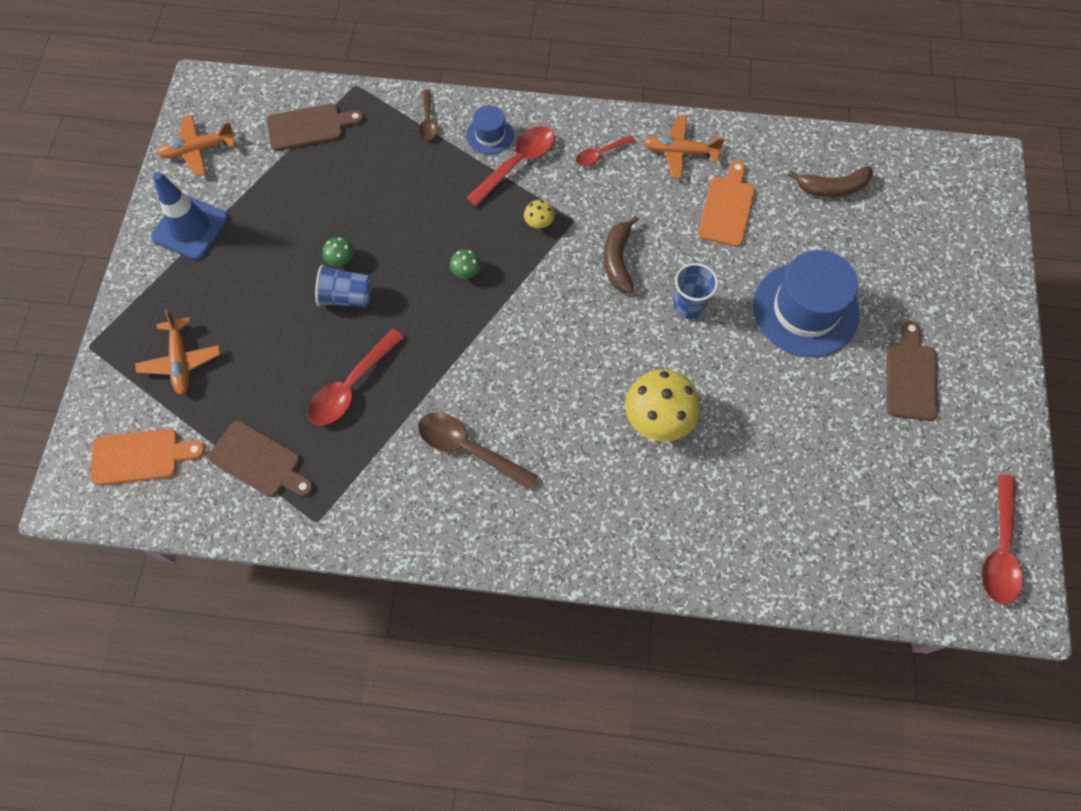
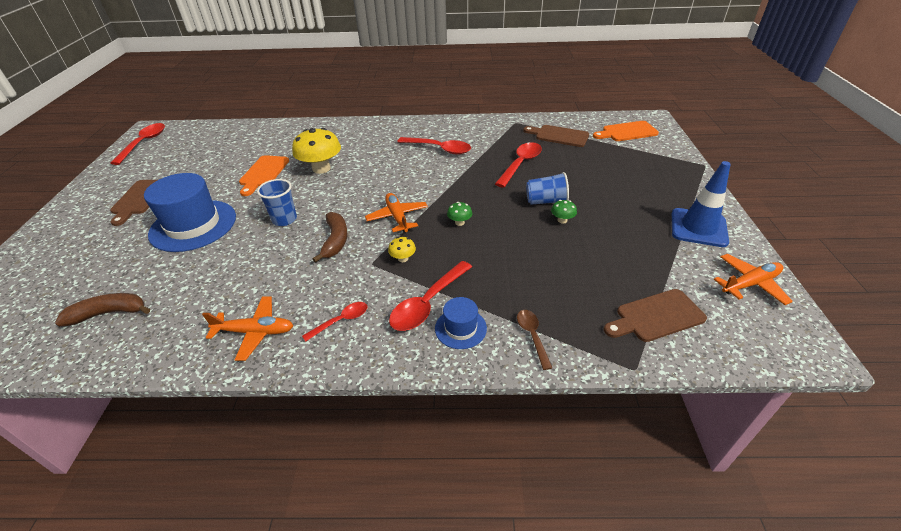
camera: 175 degrees right, 25 degrees down
(181, 361) = (638, 164): orange plane -> orange plane (397, 217)
(468, 449) = (439, 149): brown spoon -> red spoon
(727, 208) = (225, 286): orange cutting board -> orange cutting board (263, 173)

